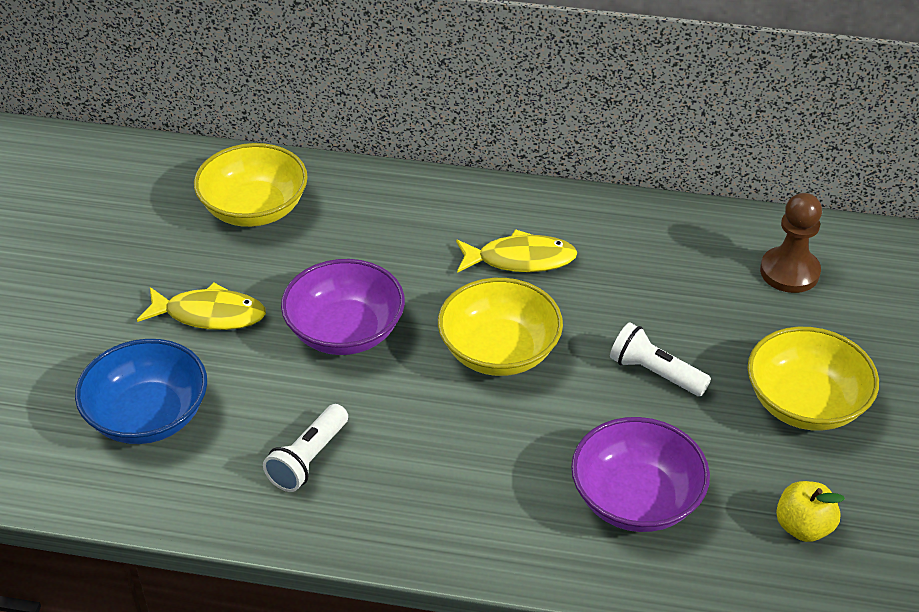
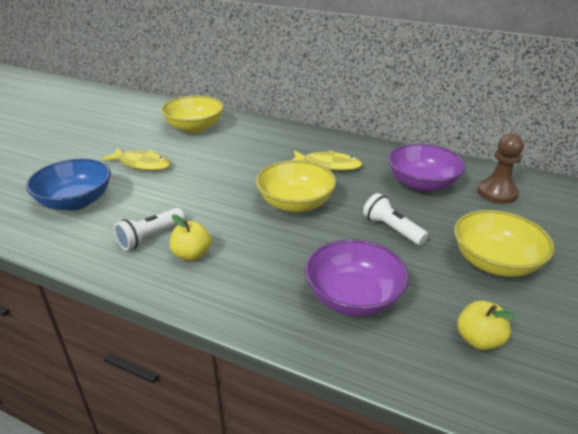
camera: 15 degrees right, 10 degrees down
(345, 331) = (210, 181): purple bowl -> purple bowl (422, 184)
(387, 477) = (192, 254): none -> yellow apple

